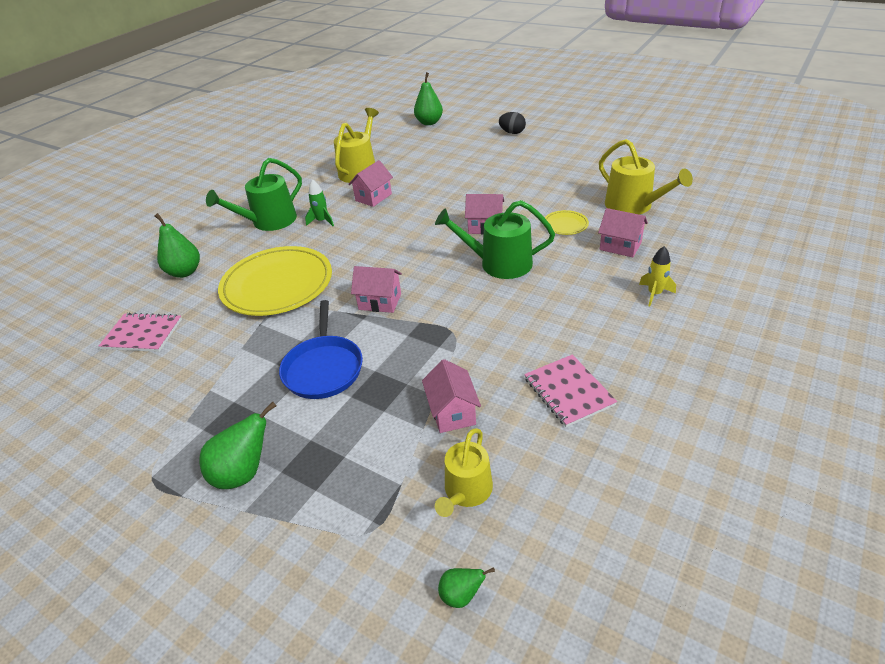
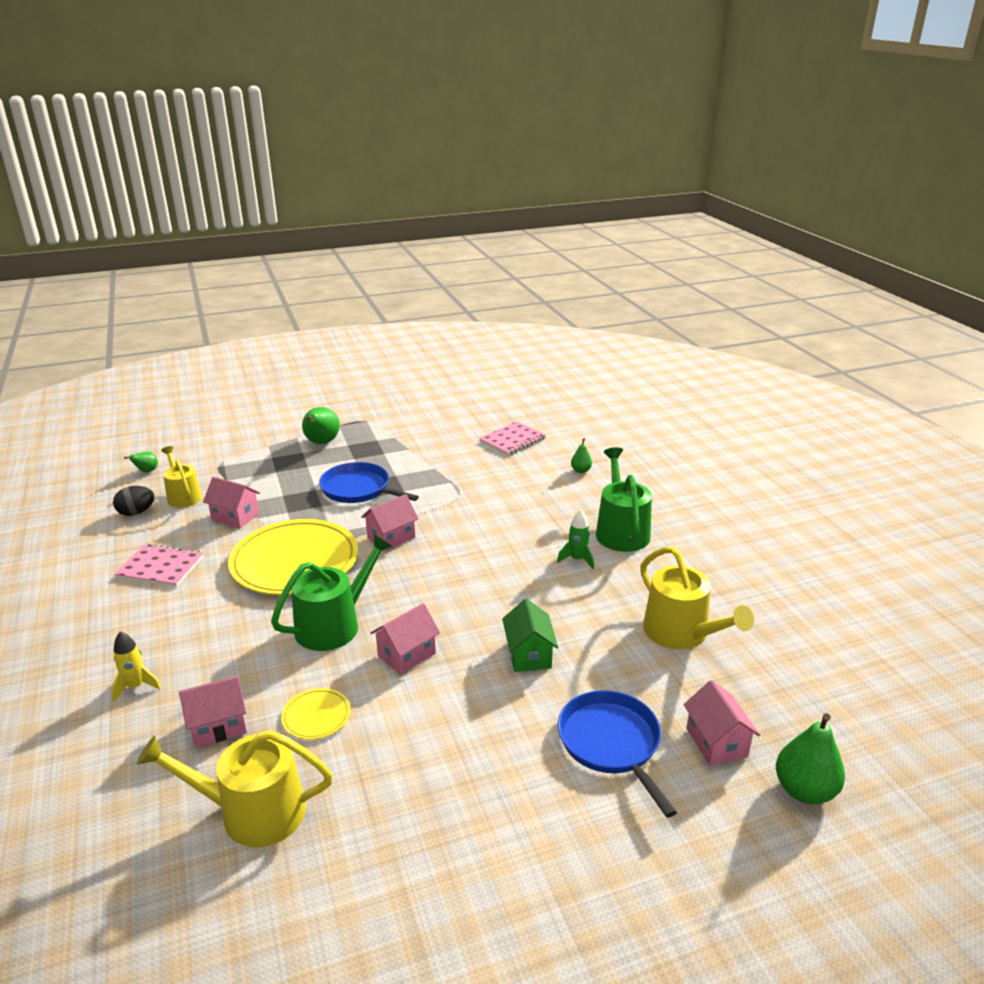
camera: 125 degrees right, 10 degrees down
(185, 272) = (581, 470): green pear -> green pear, size x0.54
(277, 285) = (494, 502): yellow plate -> yellow plate (295, 562)
(373, 197) = (588, 612): pink house -> pink house (716, 742)
(432, 196) = (529, 655): none -> green house
(461, 157) = (611, 743): none -> blue pan
(512, 132) = (641, 870): black egg -> black egg (136, 512)

